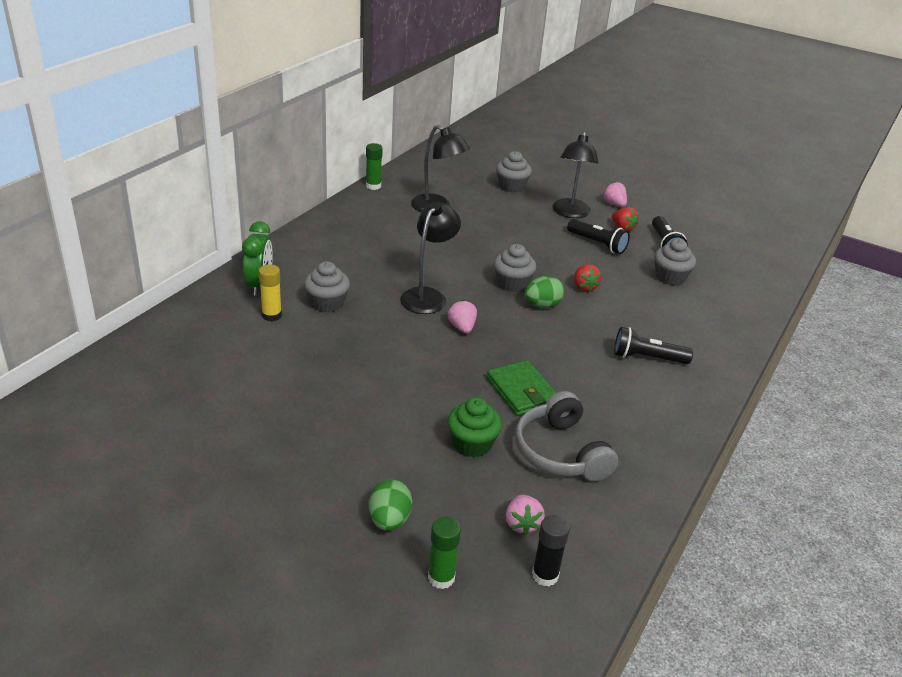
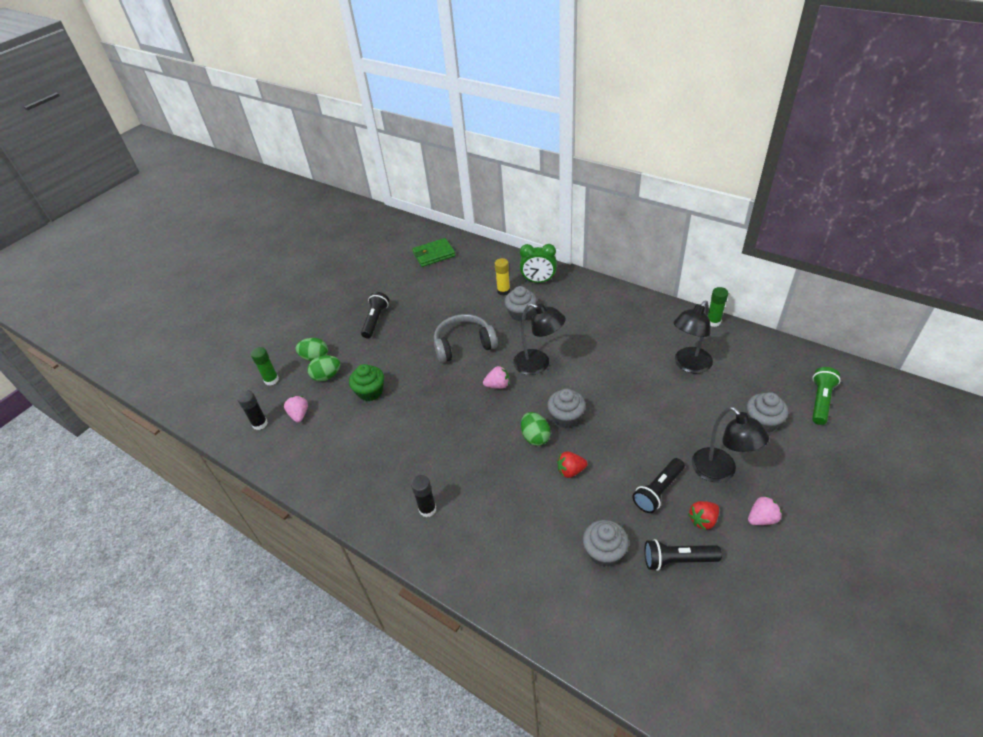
camera: 100 degrees right, 10 degrees up
(436, 499) = (327, 376): none -> green egg
(486, 159) = (820, 401): none -> green flashlight
(522, 391) = (421, 419): green wallet -> green wallet (434, 254)
(522, 524) = (299, 415): pink strawberry -> pink strawberry turned 75 degrees clockwise
(561, 452) = (356, 438): grey headphones -> grey headphones (464, 345)
(570, 213) = (720, 472): black lamp -> black lamp turned 135 degrees counterclockwise
(647, 358) = (462, 508): black flashlight -> black flashlight (375, 320)
(656, 383) = (427, 509): none -> black glue stick

